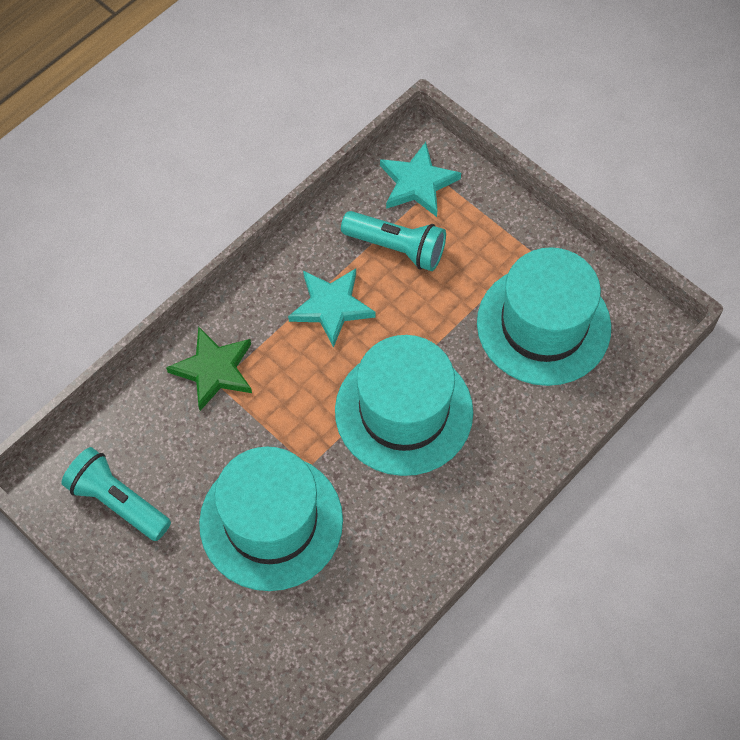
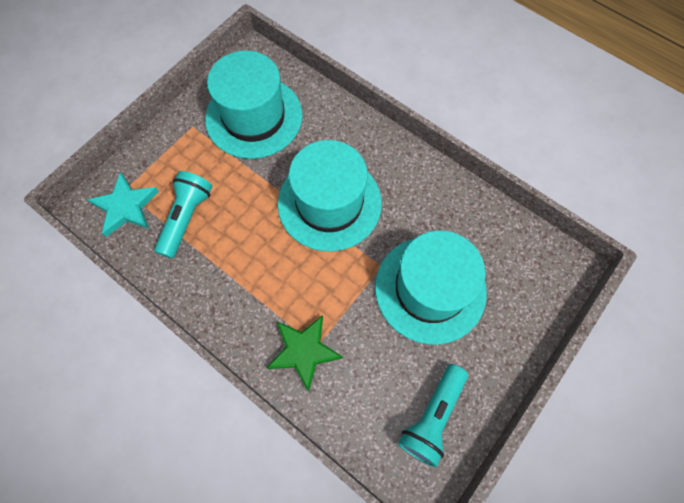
camera: 95 degrees left, 5 degrees up
(331, 307) = (241, 262): turquoise star -> none

